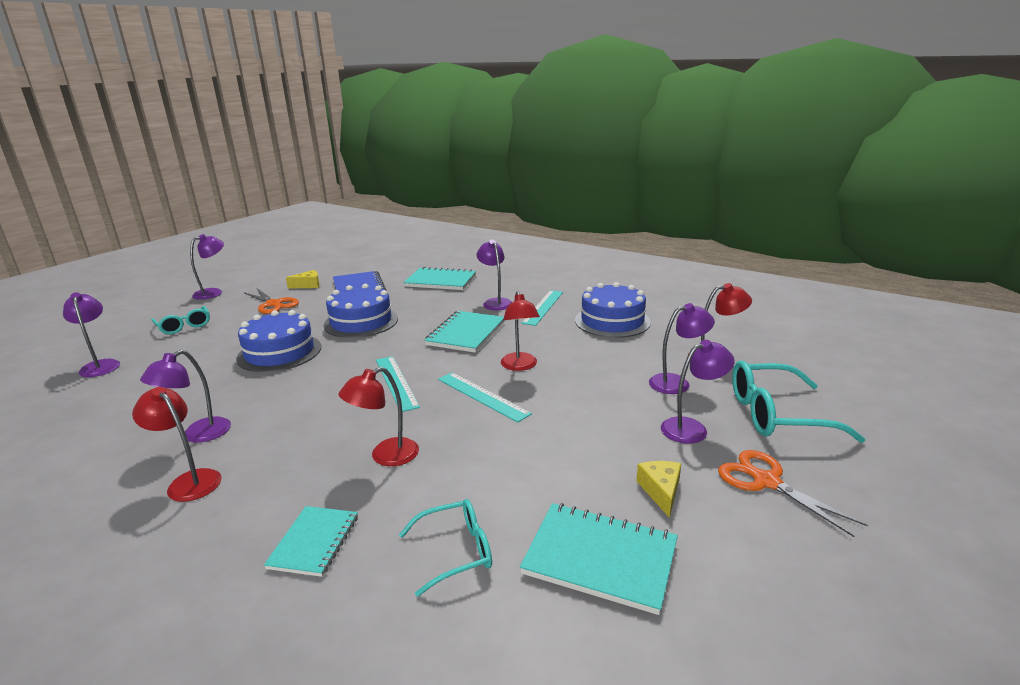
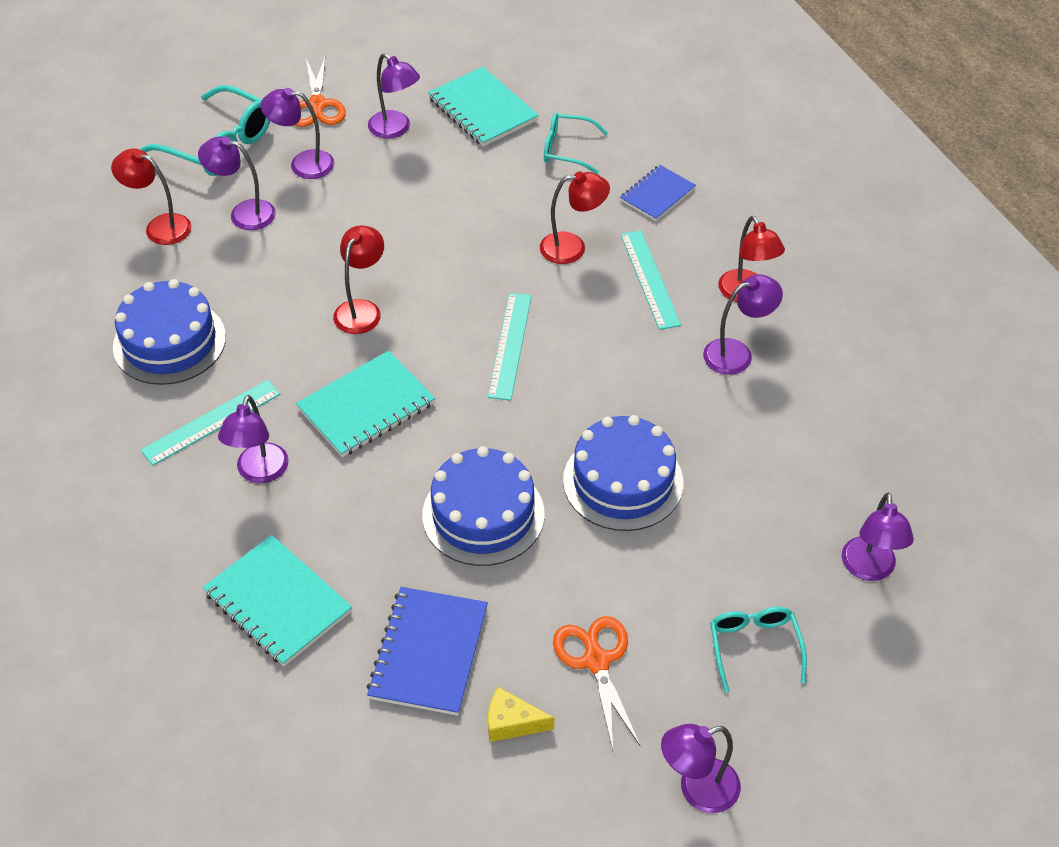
camera: 150 degrees left, 25 degrees up
(314, 542) = (657, 195): turquoise notebook -> blue notebook
(482, 396) = (438, 282): turquoise ruler -> turquoise ruler (649, 279)
(661, 491) = (395, 129): yellow cheese -> purple lamp

